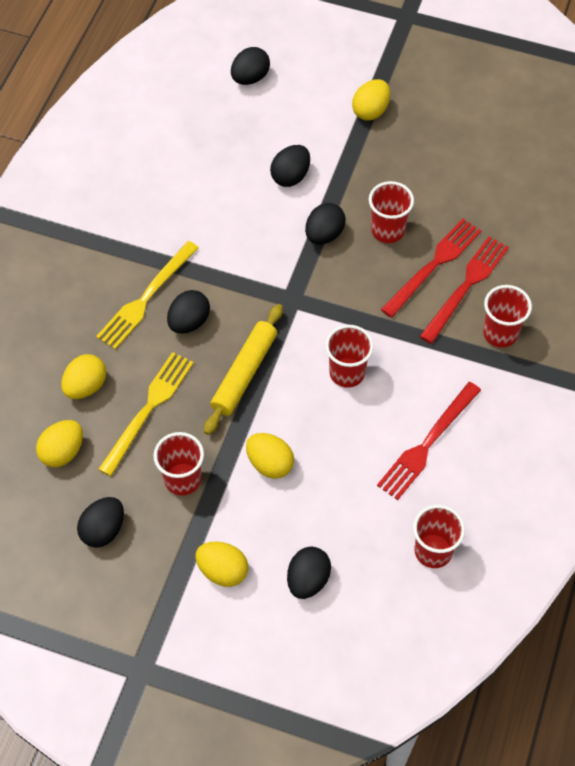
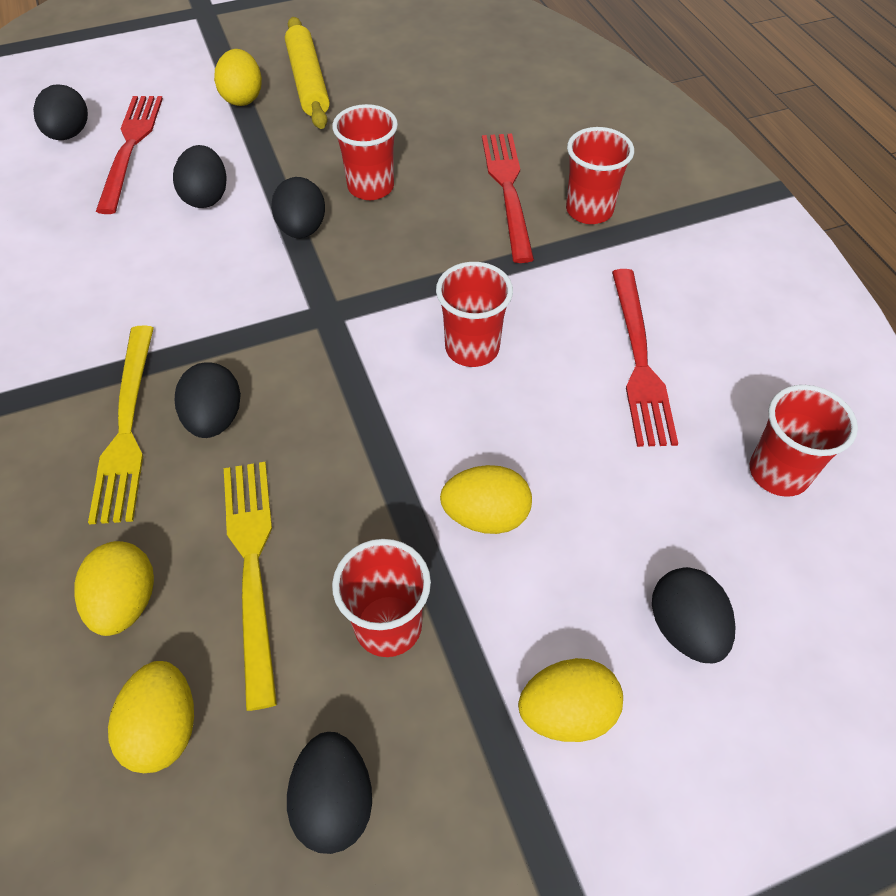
camera: 40 degrees left, 5 degrees down
(244, 373) = (346, 430): yellow rolling pin -> yellow rolling pin (308, 82)
(433, 265) = (454, 191): red fork -> red fork (131, 147)

